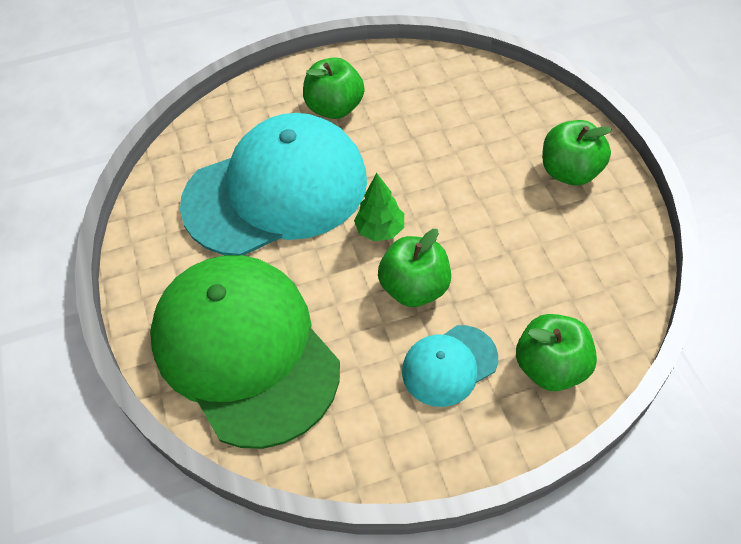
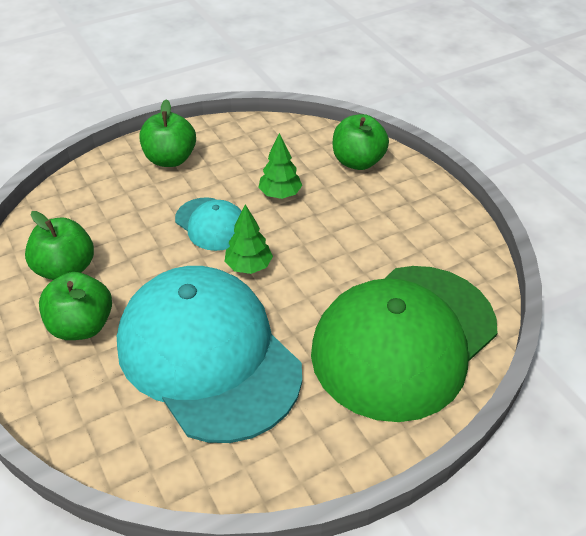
camera: 105 degrees left, 10 degrees down
(415, 288) = (307, 237): green apple -> green apple (66, 269)
(449, 365) = (373, 210): turquoise cap -> turquoise cap (211, 224)
(493, 271) = (280, 194): none -> green tree

